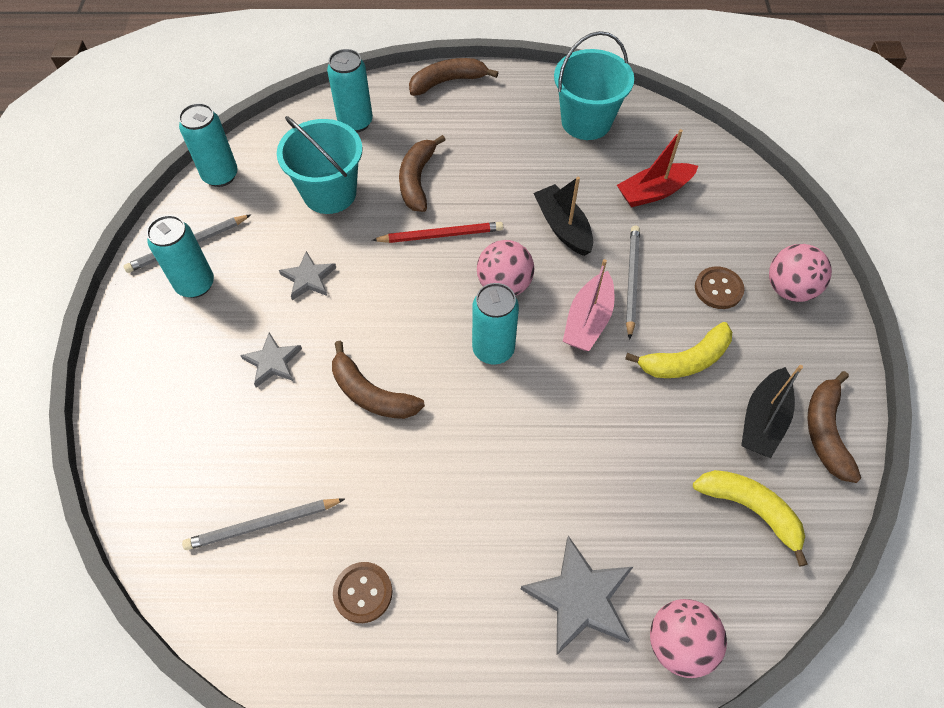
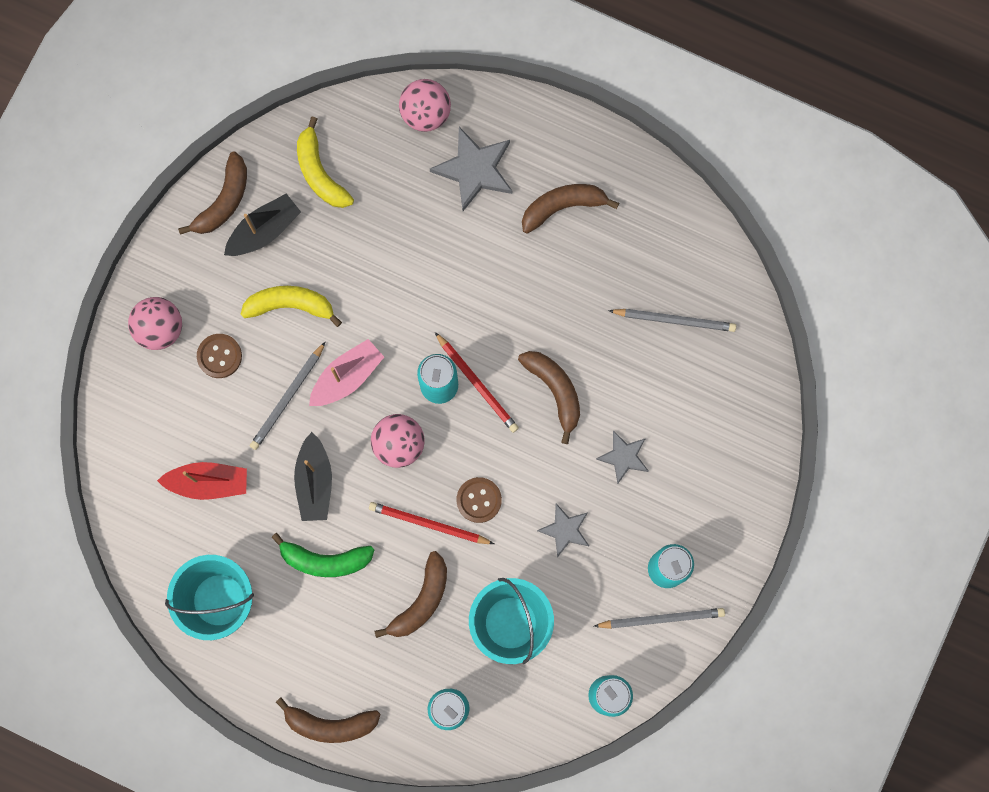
camera: 155 degrees left, 20 degrees up
(363, 593) = (620, 240): brown button -> brown button (479, 500)
(451, 602) = (563, 206): none -> brown banana
(456, 367) = (477, 384): none -> red pencil
(517, 177) = (325, 560): none -> green banana

